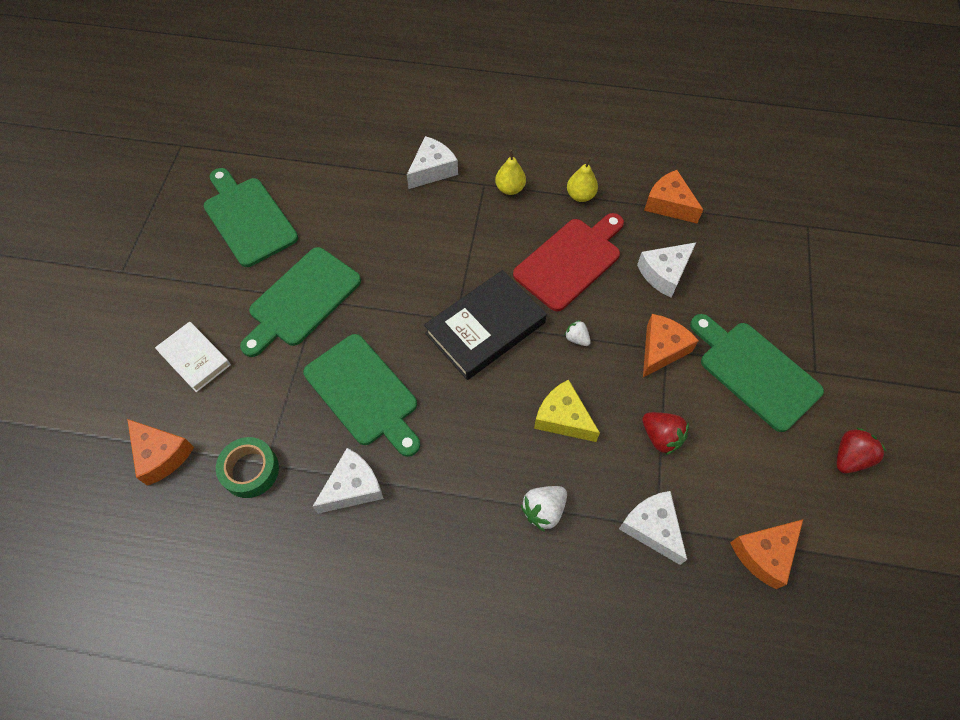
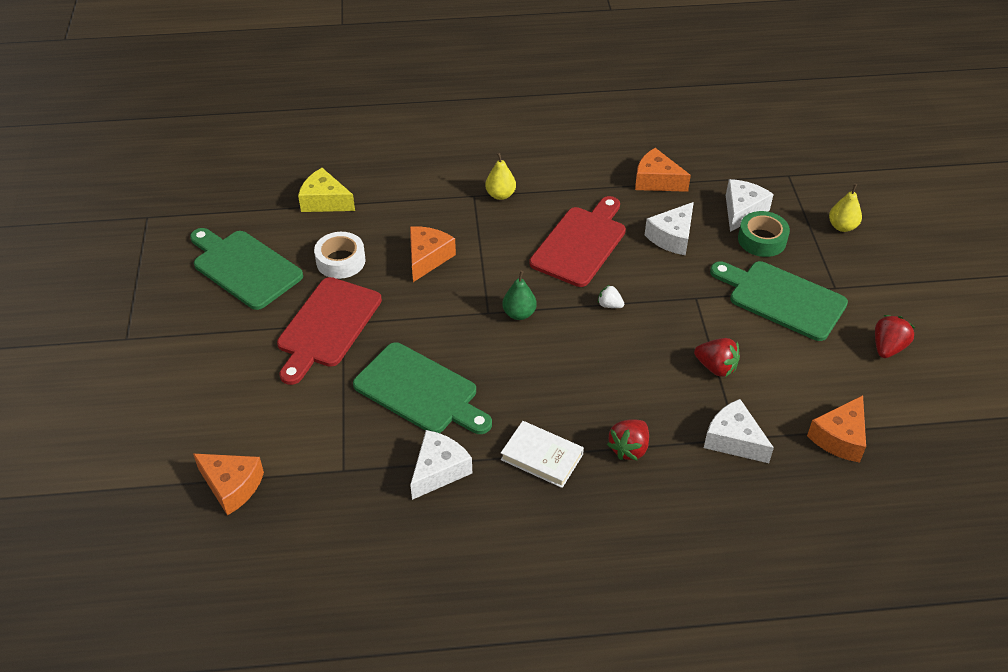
camera: 15 degrees left, 15 degrees down
(195, 358) = (235, 397): white book -> white book (542, 457)
(250, 470) = (330, 479): green tape -> green tape (762, 240)
(302, 300) = (327, 326): green cutting board -> red cutting board
(337, 230) = (340, 261): none -> white tape
(432, 170) = (418, 193): white cheese -> white cheese (742, 211)
(485, 328) = (519, 314): black book -> green pear
(543, 510) = (629, 448): white strawberry -> red strawberry
(563, 418) = (620, 371): yellow cheese -> yellow cheese (325, 201)
(580, 195) = (570, 188): yellow pear -> yellow pear (842, 226)
(661, 349) = (691, 298): orange cheese -> orange cheese (427, 258)

